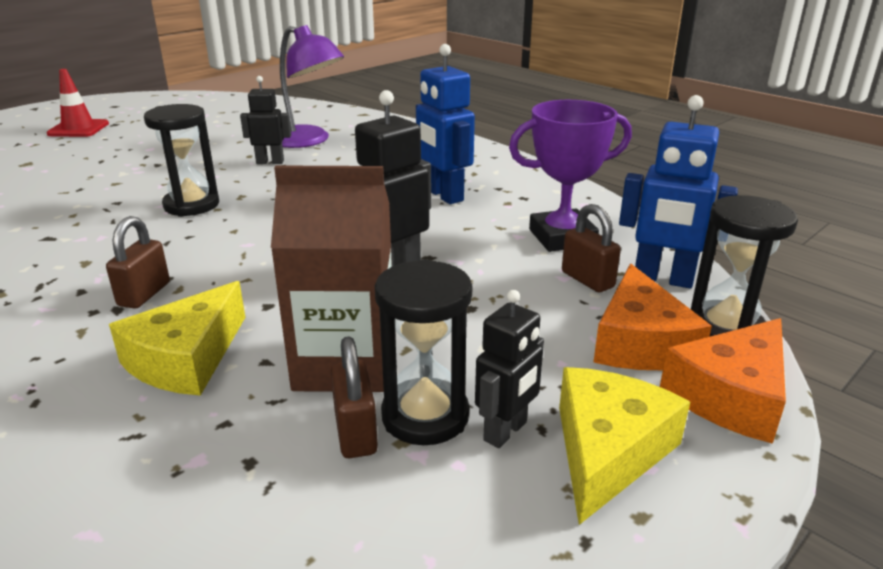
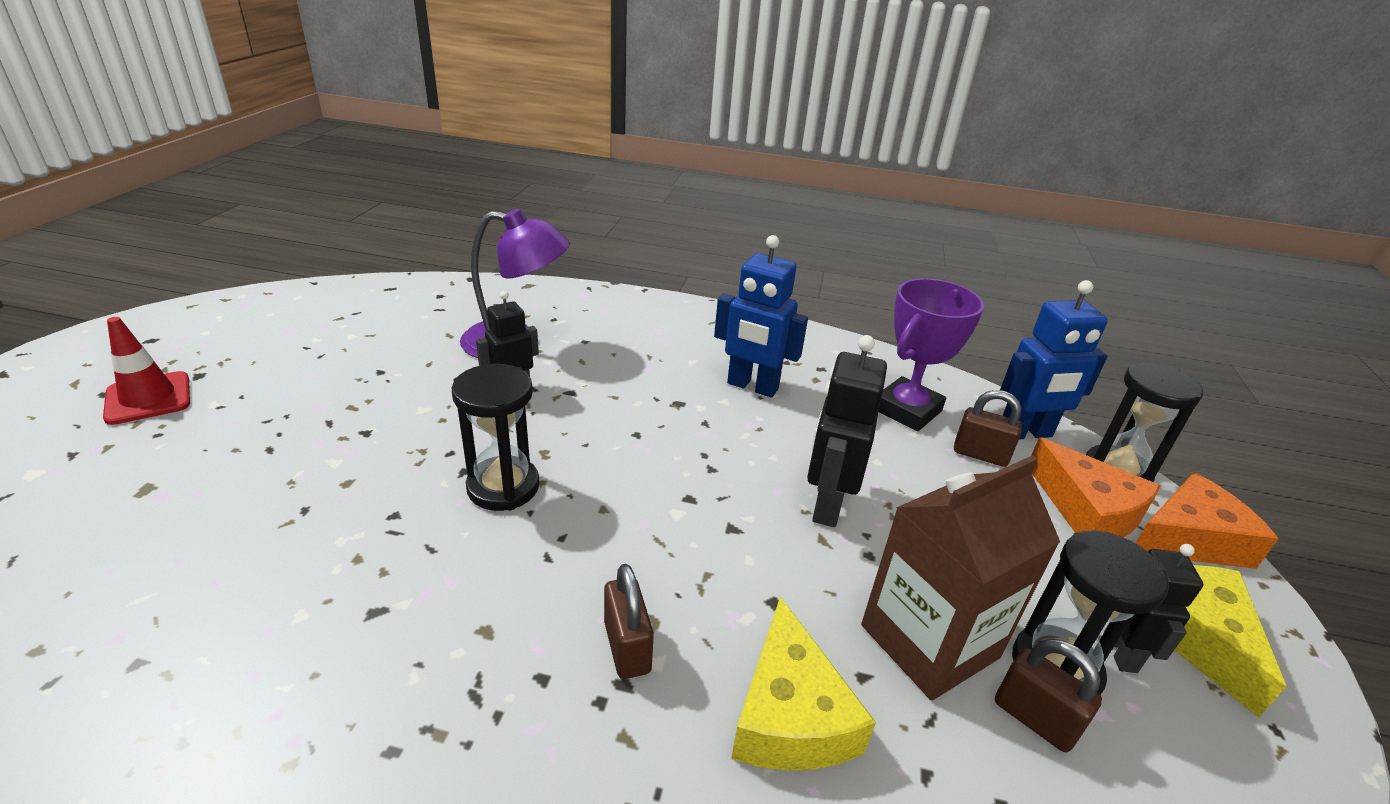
camera: 35 degrees left, 5 degrees up
(731, 395) = (1189, 539): orange cheese -> orange cheese turned 120 degrees counterclockwise

